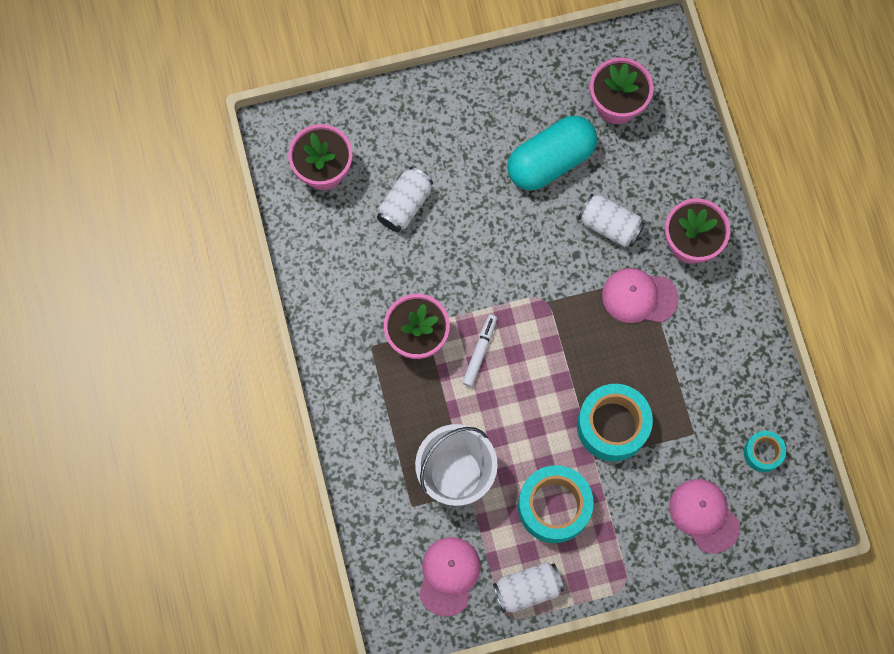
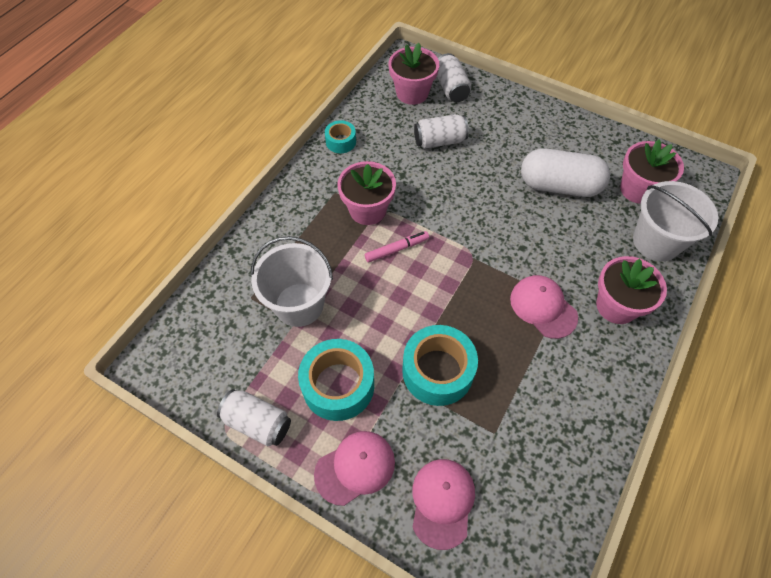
camera: 45 degrees right, 15 degrees down
(449, 575) = (220, 361): pink cap -> pink cap (355, 467)
(479, 352) = (396, 249): white marker -> pink marker
(550, 161) = (559, 186): turquoise capsule -> white capsule
(610, 225) = (564, 250): white can -> white can (451, 88)
(672, 150) = (656, 242): none -> white bucket
(763, 453) = (539, 501): turquoise tape -> turquoise tape (341, 142)

